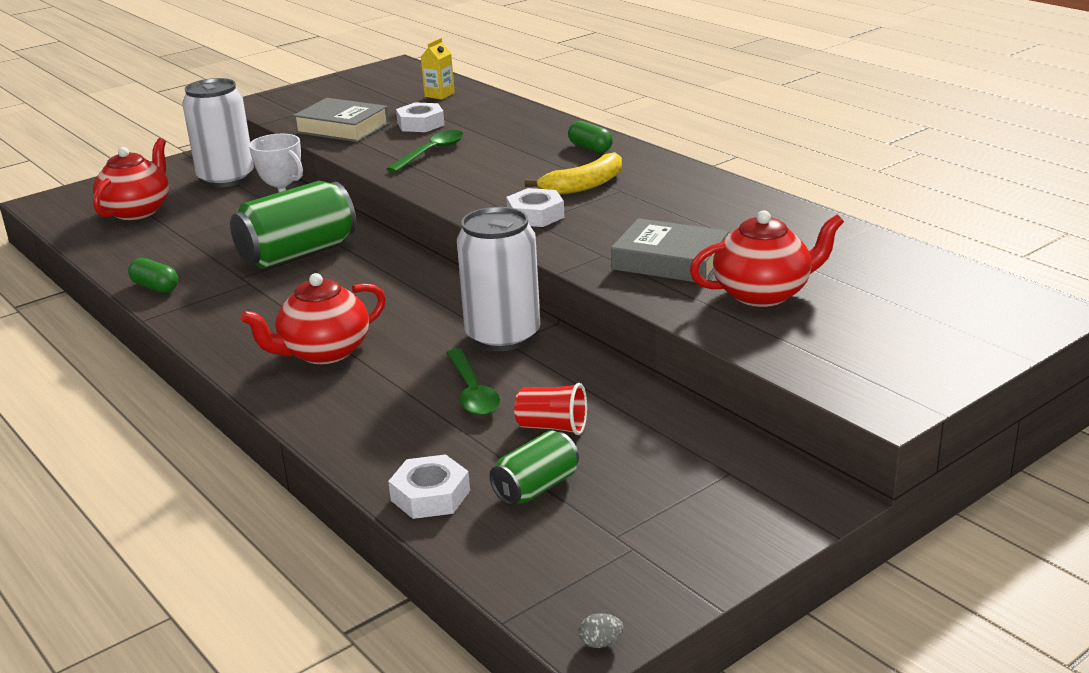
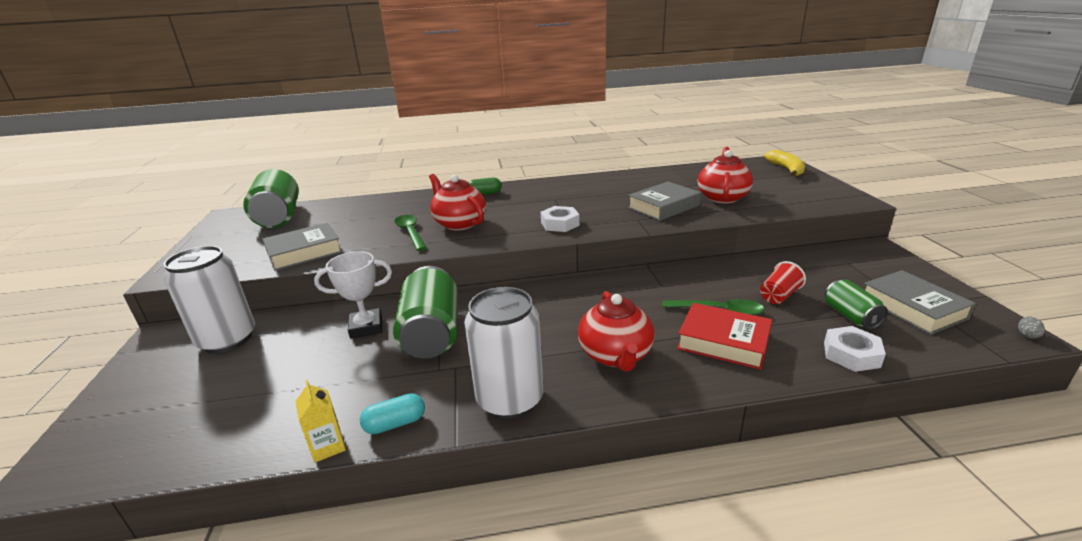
camera: 60 degrees left, 0 degrees up
(137, 211) = (202, 405): red teapot -> red teapot (459, 223)
(155, 287) = (395, 424): green capsule -> turquoise capsule
(397, 407) = (723, 342): none -> red book
(413, 85) = (278, 216): none -> green can
(420, 124) = (354, 227): white nut -> none
(439, 95) = (315, 213): yellow carton -> yellow carton (328, 446)
(503, 336) = (651, 285): white can -> white can (510, 399)
(584, 185) = (536, 205): yellow banana -> yellow banana (786, 169)
(608, 538) = (912, 308): none -> grey book

